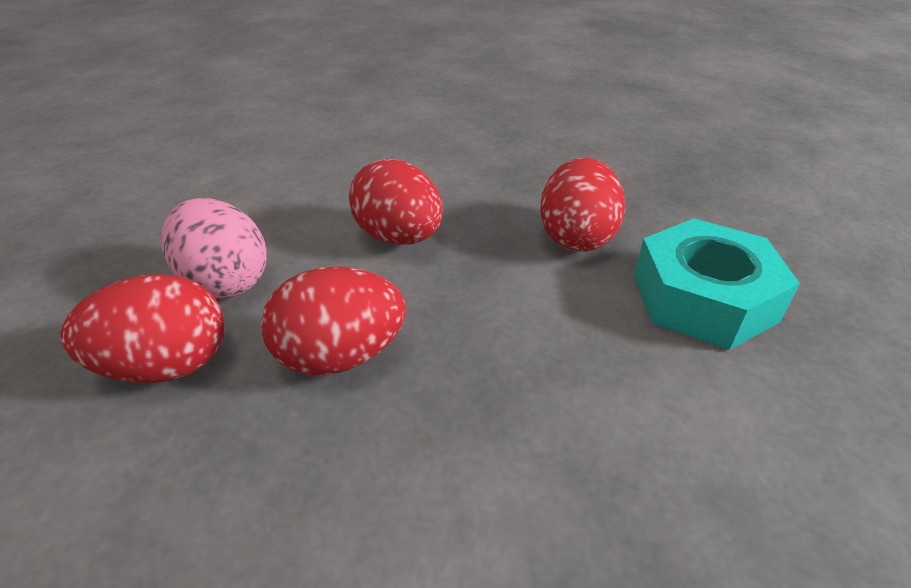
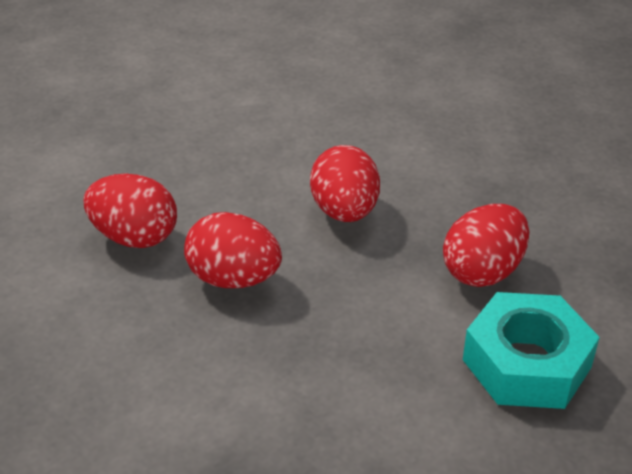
camera: 35 degrees right, 0 degrees up
(225, 282) = (203, 195): pink egg -> none

